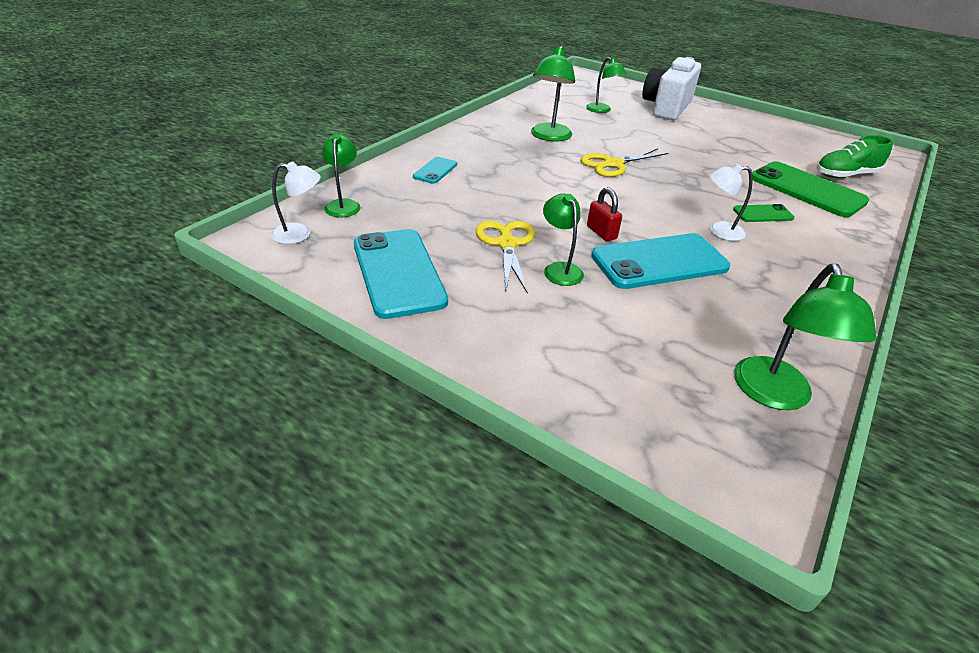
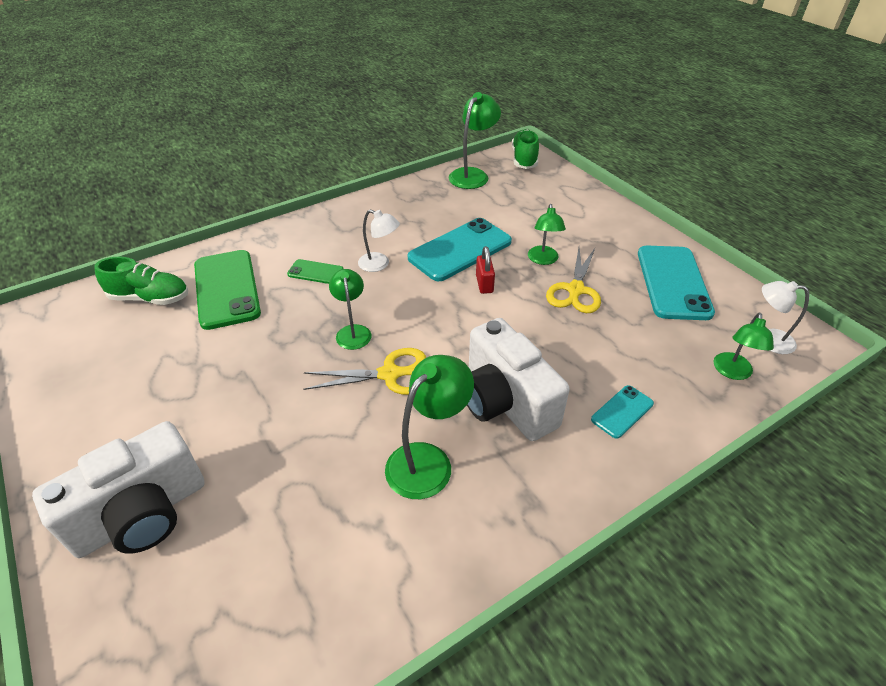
camera: 155 degrees left, 5 degrees up
(521, 163) = (505, 402): none -> white camera
(602, 110) = (269, 533): green lamp -> green lamp (353, 331)
(659, 262) = (460, 250): turquoise phone -> turquoise phone turned 45 degrees counterclockwise
(733, 474) = (524, 159): none -> green shoe

